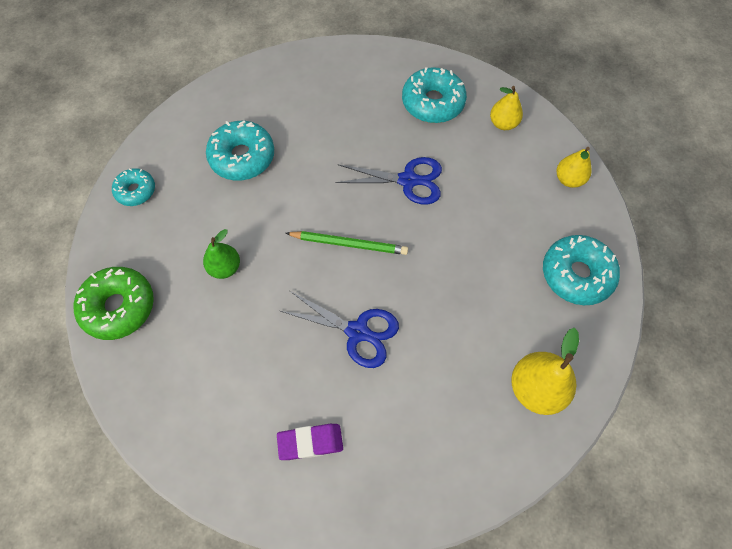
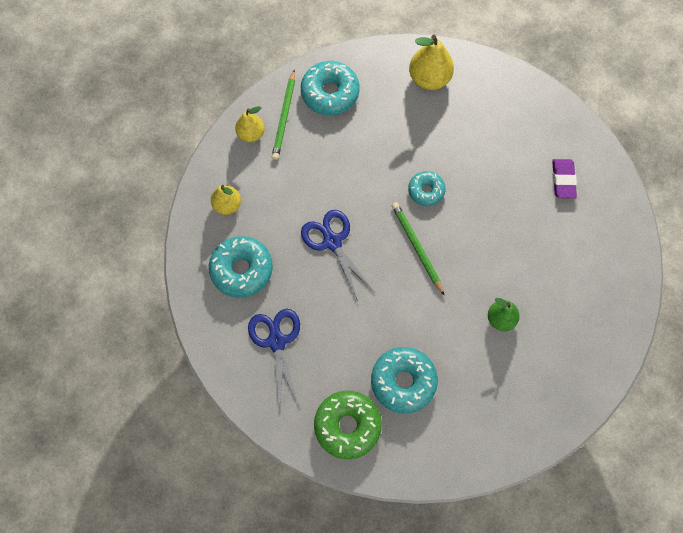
camera: 125 degrees left, 5 degrees up
(119, 307) = (586, 368): green donut -> green donut (347, 426)
(136, 191) = (496, 441): turquoise donut -> turquoise donut (426, 191)
(310, 442) = (563, 180): purple eraser -> purple eraser turned 45 degrees clockwise
(358, 332) = (475, 199): blue scissors -> blue scissors (276, 341)
(571, 217) = (284, 117): none -> green pencil

